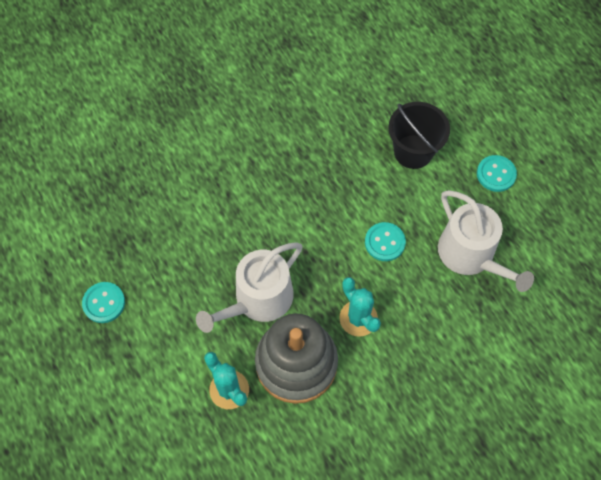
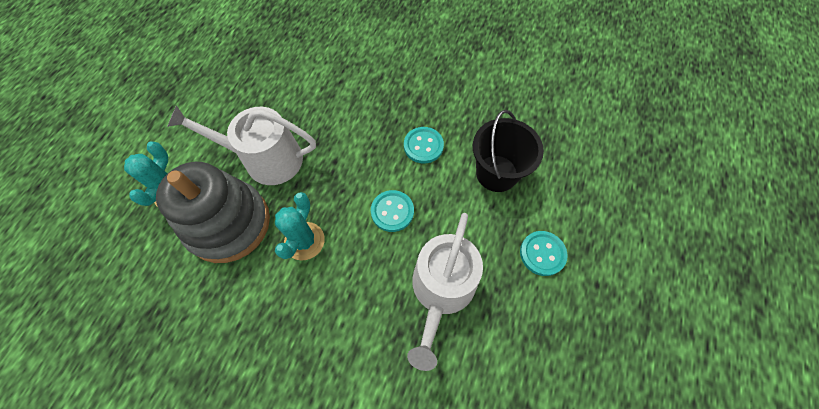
camera: 50 degrees right, 0 degrees up
(104, 303) = (193, 72): turquoise button -> turquoise button (423, 146)

